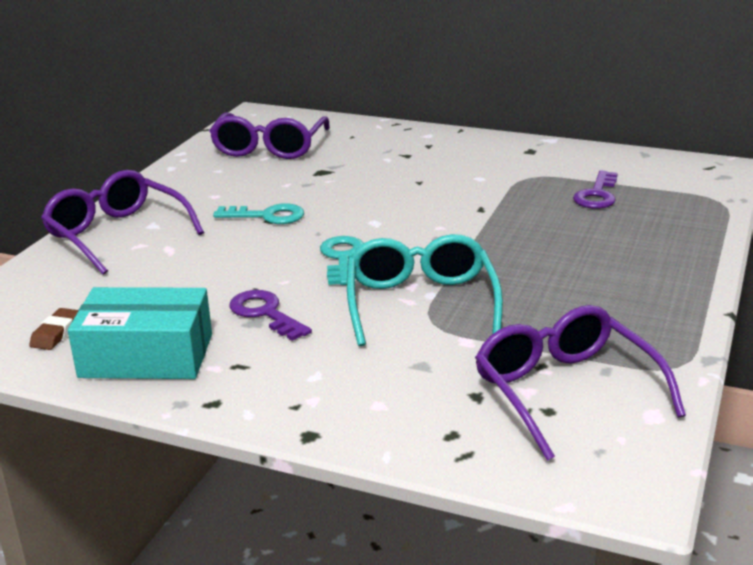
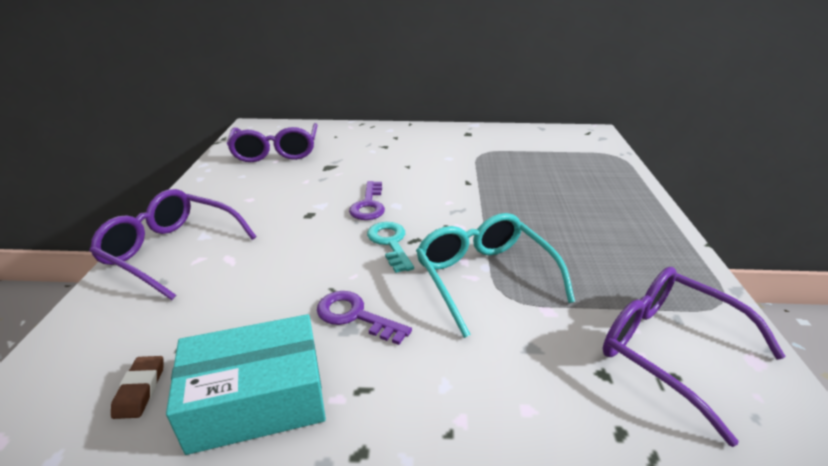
camera: 20 degrees left, 5 degrees up
(267, 216) = (305, 212): turquoise key -> none
(597, 195) = (537, 161): purple key -> purple key (369, 205)

